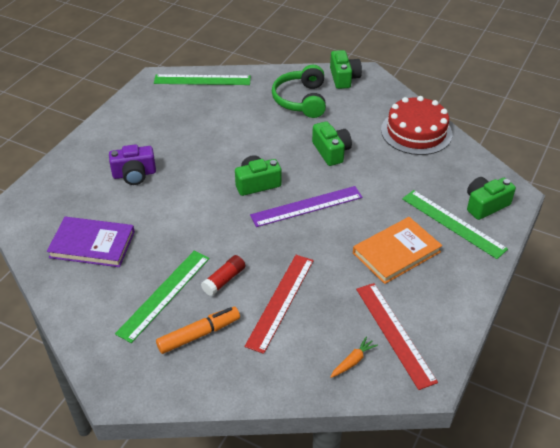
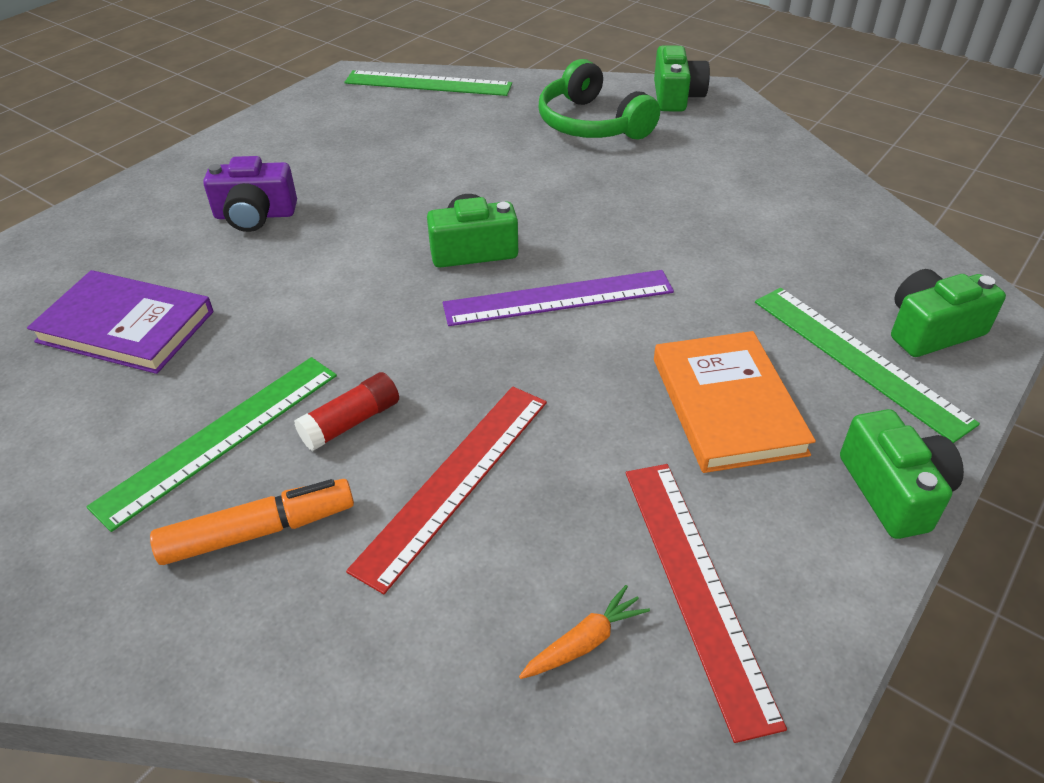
camera: 10 degrees right, 0 degrees up
(301, 100) = (592, 124): green headphones -> green headphones turned 45 degrees counterclockwise
(331, 151) = (628, 208): green camera -> green camera (893, 491)
(396, 252) = (727, 405): orange book -> orange book turned 75 degrees counterclockwise
(416, 132) = (799, 188): red cake -> none

